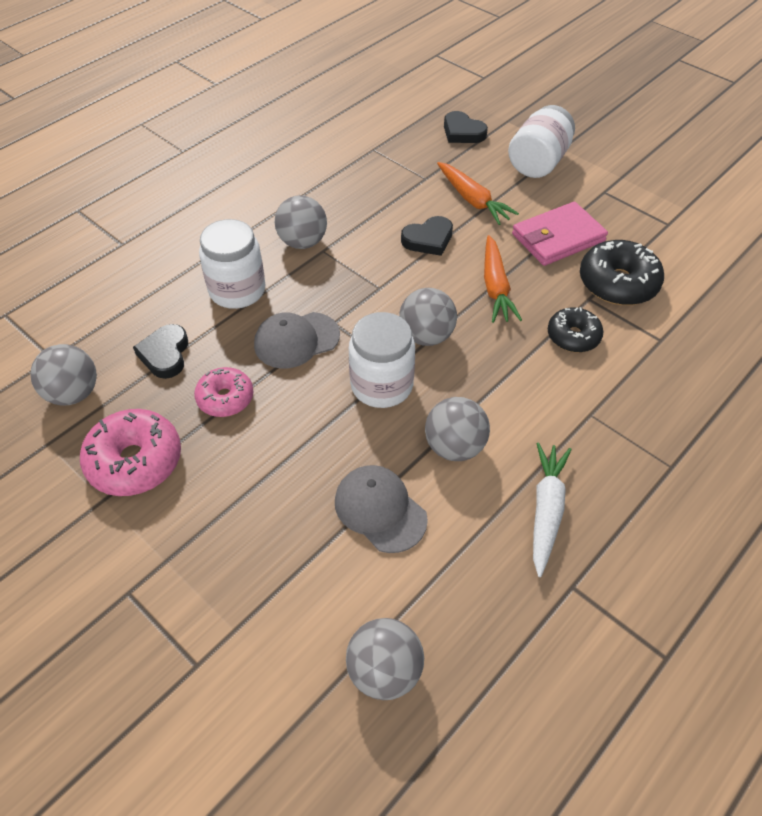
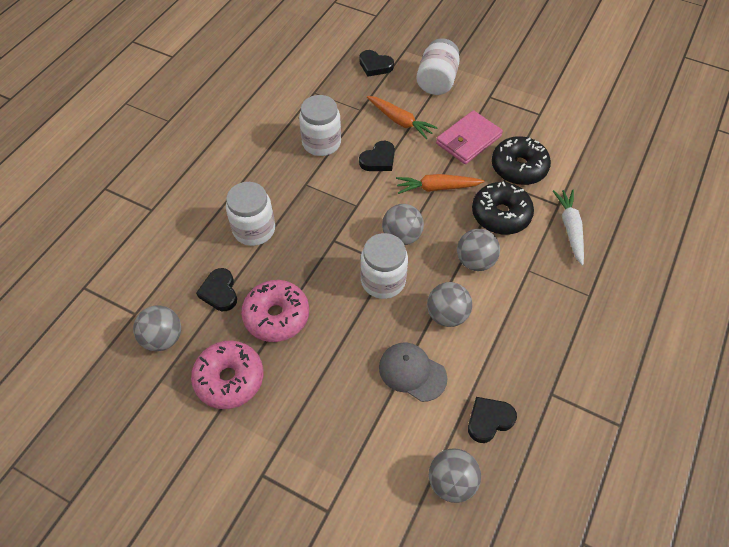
camera: 15 degrees left, 5 degrees up
(225, 398) = (276, 316): pink donut -> pink donut, size x1.58
(296, 340) = (311, 260): grey cap -> none
(302, 242) = (288, 180): grey ball -> grey ball (475, 261)
(361, 207) = (321, 143): none -> white jar
(468, 600) = (489, 420): none -> black heart
(495, 287) = (437, 188): orange carrot -> orange carrot turned 105 degrees clockwise
(546, 510) = (520, 346): white carrot -> white carrot (570, 229)
(573, 336) = (500, 215): black donut -> black donut, size x1.58

